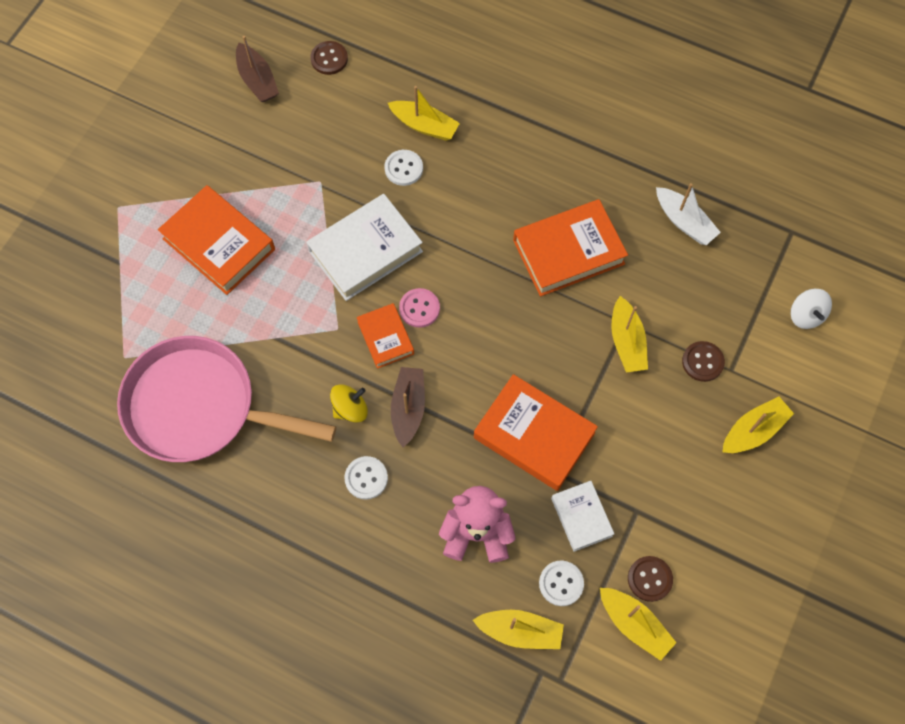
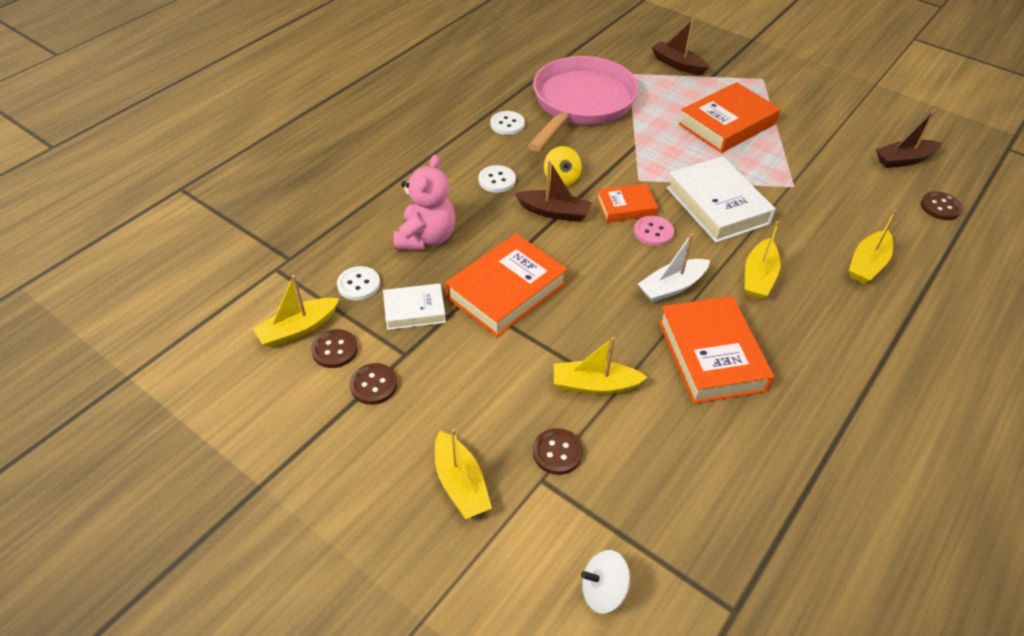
camera: 100 degrees right, 20 degrees down
(96, 302) = (677, 64): none -> brown boat
(403, 168) = (812, 242): white button -> white button (507, 124)
(520, 631) = (330, 251): yellow boat -> yellow boat (758, 277)
(679, 529) = (374, 385): none -> brown button
(684, 222) = (750, 479): white boat -> white boat (672, 287)

